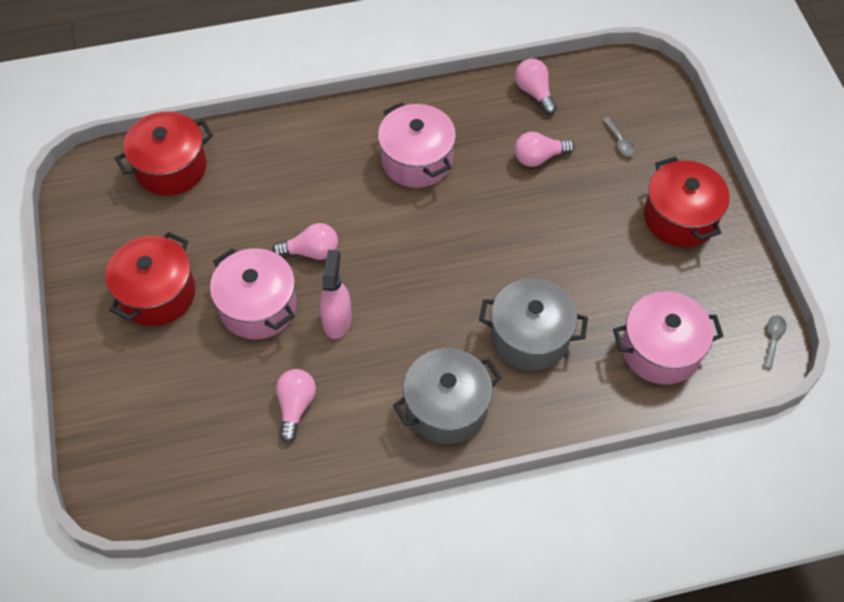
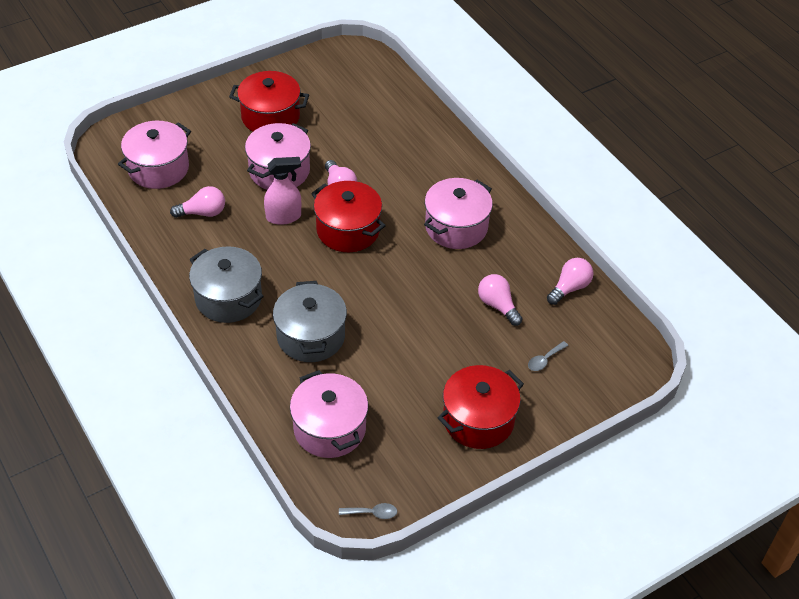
camera: 70 degrees right, 10 degrees down
(171, 168) = (382, 92): red pot -> red pot (348, 230)
(194, 442) = (158, 168): none -> pink pot

